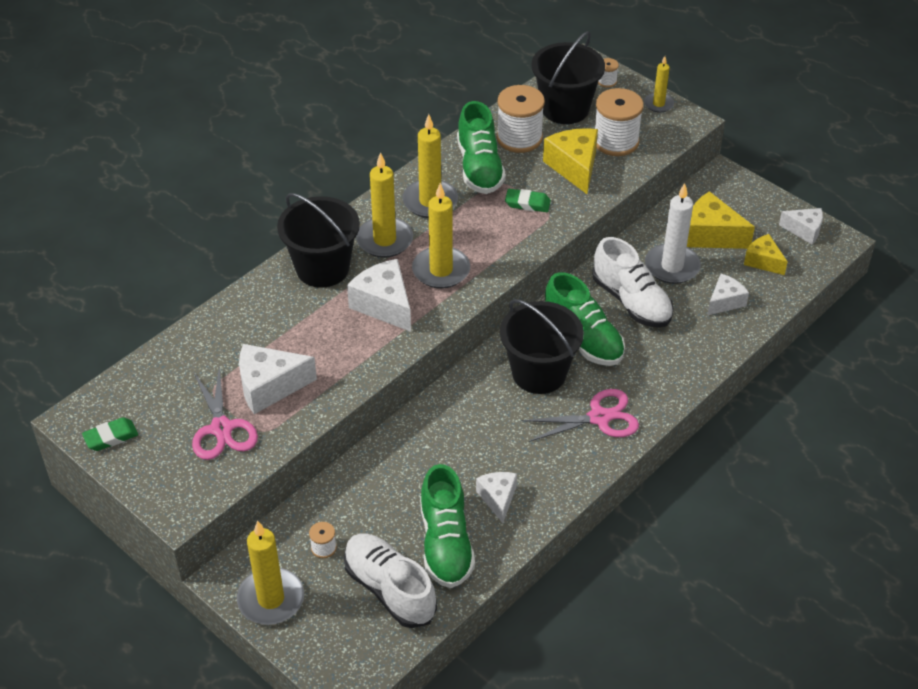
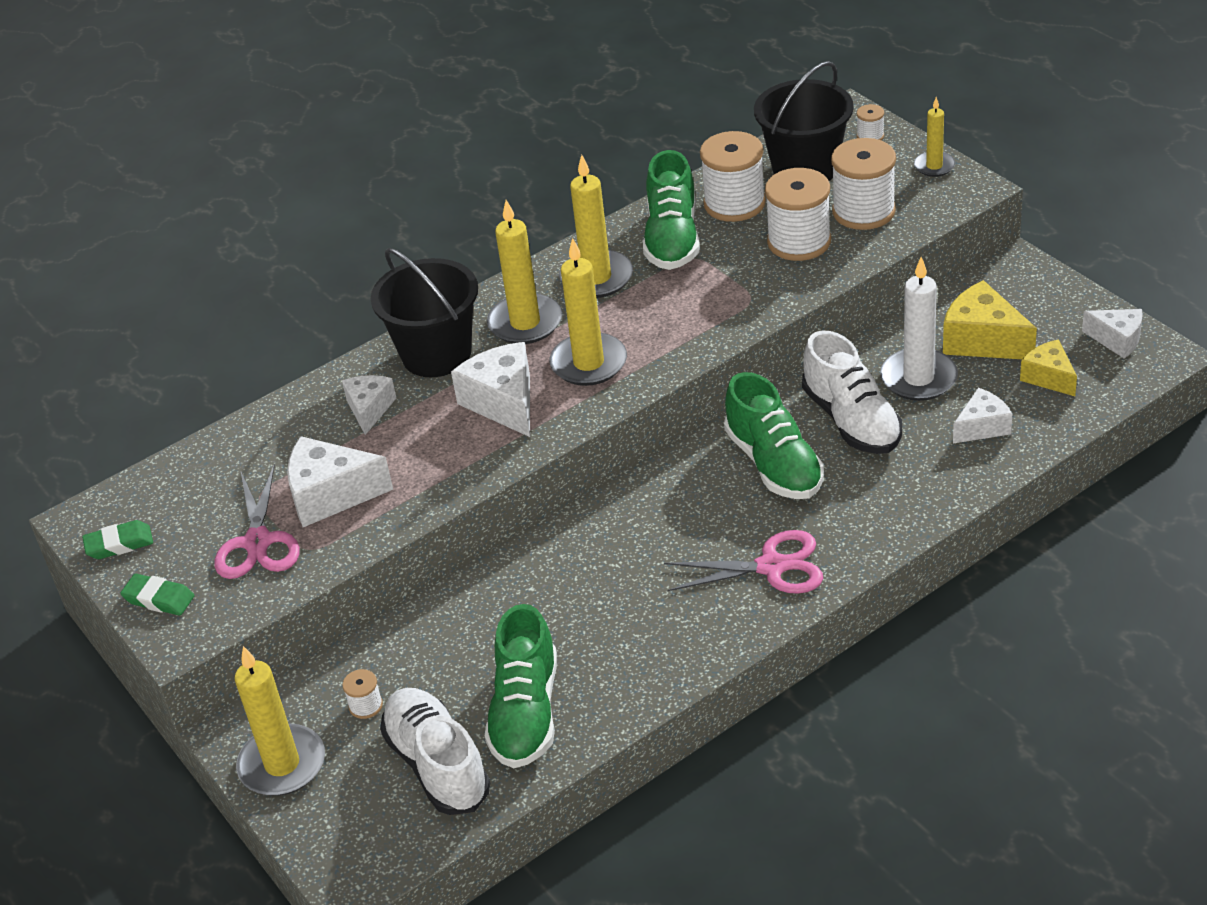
camera: 15 degrees right, 5 degrees down
(498, 498) = (609, 661): white cheese -> white cheese (369, 409)
(527, 203) = (724, 285): green eraser -> green eraser (159, 599)
(539, 373) = (703, 505): black bucket -> none
(574, 167) = (799, 242): yellow cheese -> white spool

